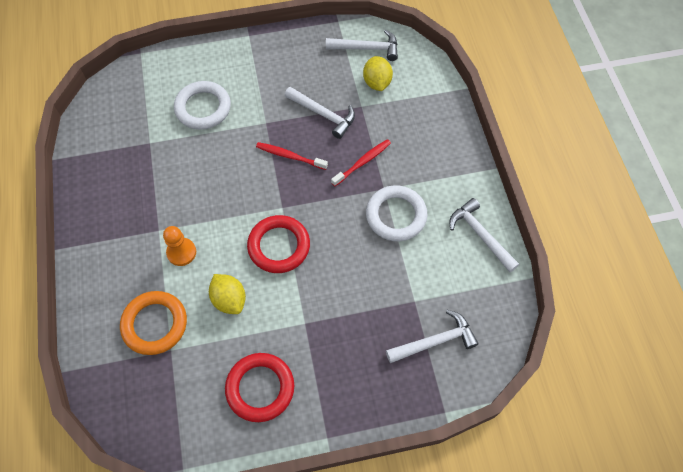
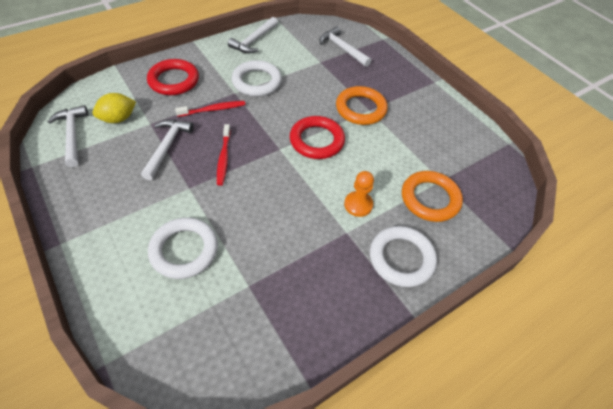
camera: 115 degrees left, 10 degrees down
(109, 264) = (401, 258): none -> white ring
(229, 299) = (379, 157): yellow lemon -> none
(260, 388) = (429, 120): red ring -> red ring (174, 80)
(310, 313) = (360, 109): none -> orange ring
(362, 162) = (213, 109): red toothbrush -> red toothbrush turned 135 degrees clockwise

